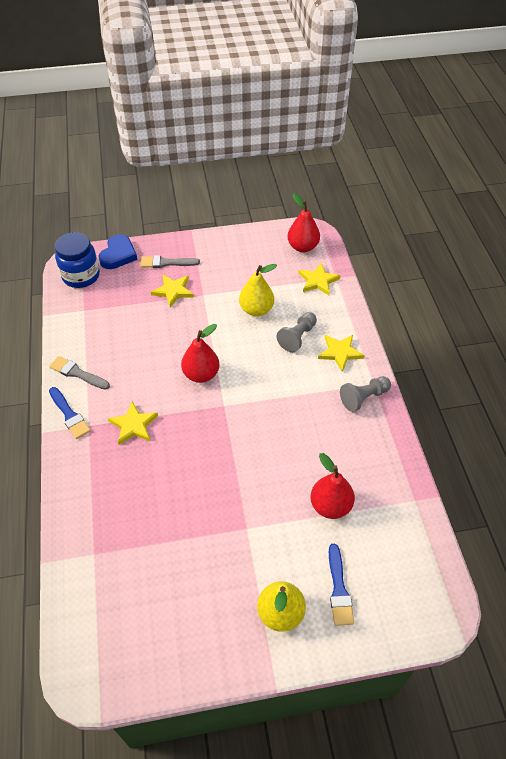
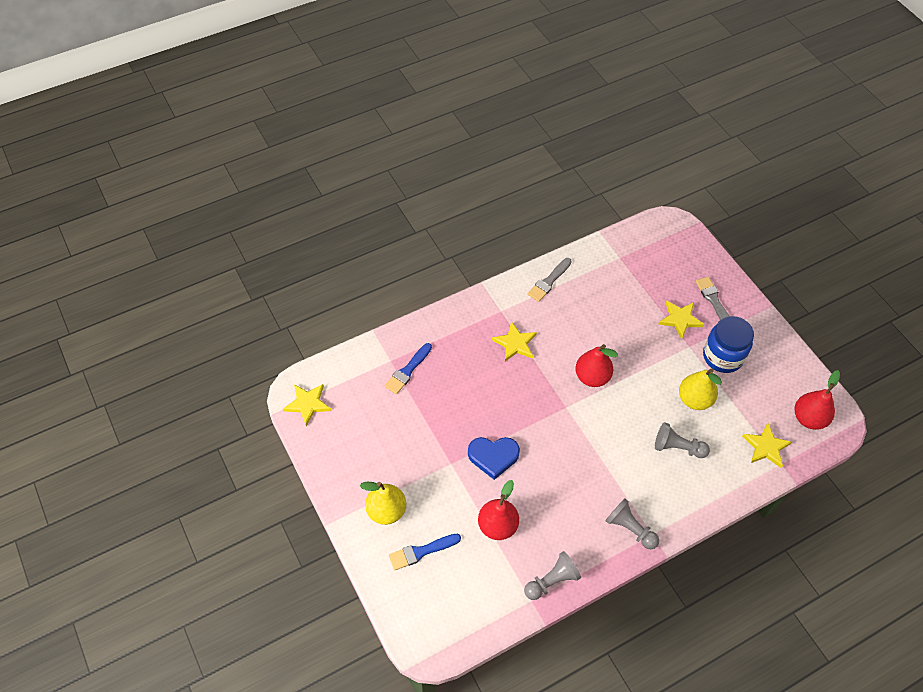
camera: 70 degrees right, 5 degrees up
(69, 415) = (505, 293): blue brush -> blue brush (407, 371)
(77, 373) = (549, 281): grey brush -> grey brush turned 150 degrees counterclockwise
(81, 276) = (658, 239): blue jar -> blue jar (722, 356)
(118, 255) = (701, 257): blue heart -> blue heart (493, 457)
(340, 352) = (677, 493): yellow star -> yellow star (308, 404)
(399, 476) = (552, 581): none -> grey pawn

